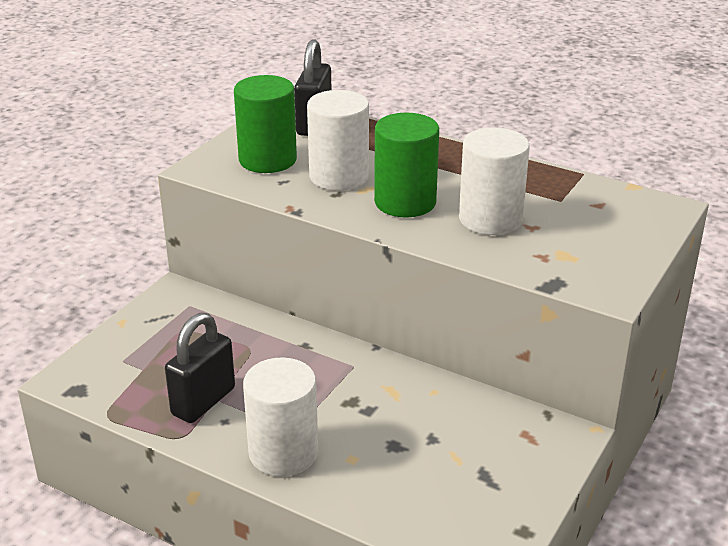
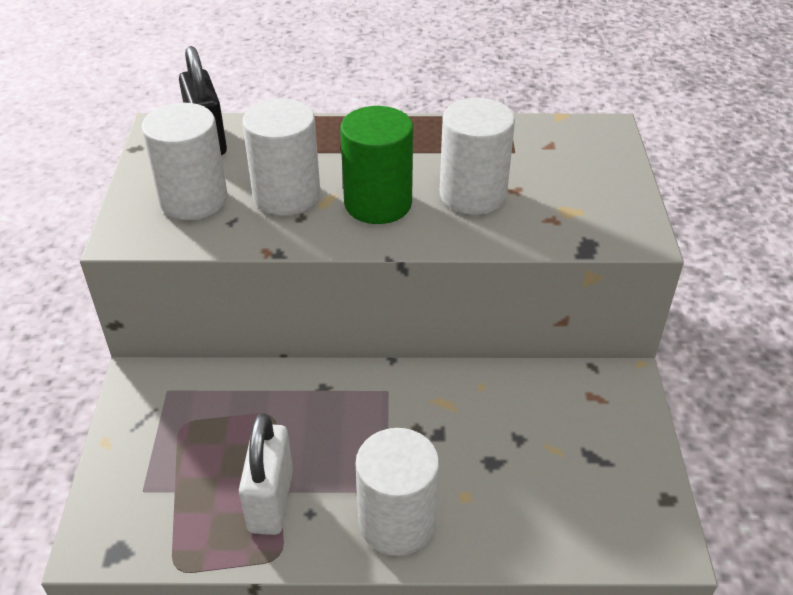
camera: 30 degrees left, 10 degrees up
(203, 402) = (271, 500): black padlock -> white padlock
(267, 160) = (193, 200): green cylinder -> white cylinder

